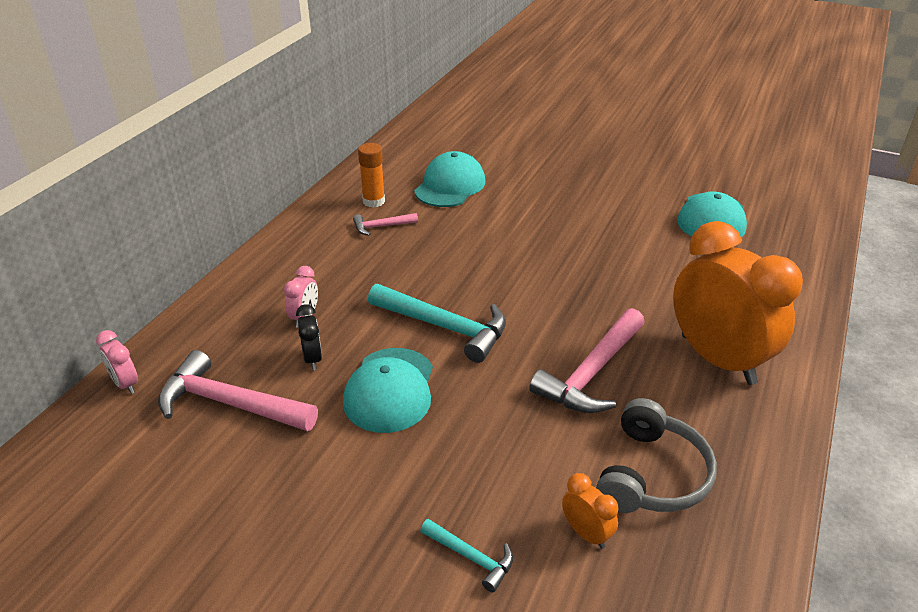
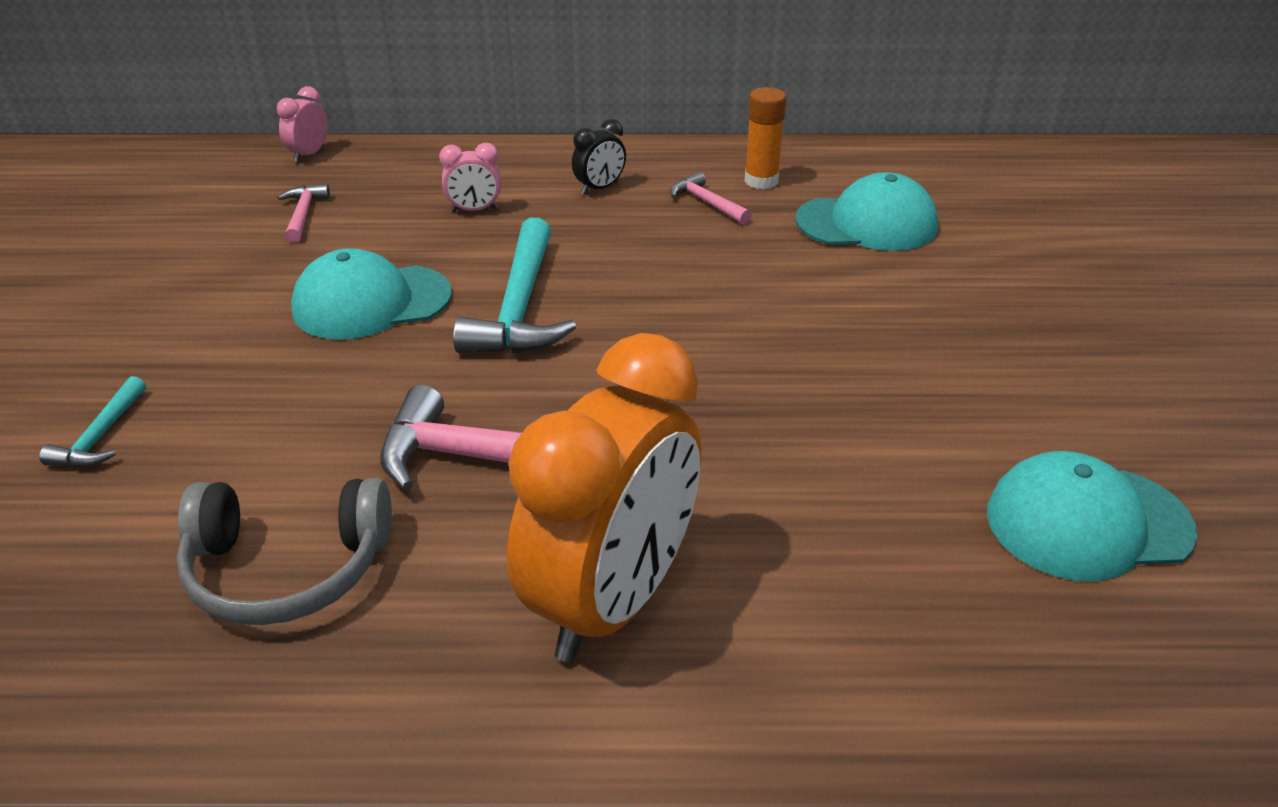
camera: 65 degrees right, 0 degrees up
(229, 403) = (303, 214): pink hammer -> pink hammer, size x0.51
(313, 358) = (402, 237): black clock -> black clock (600, 188)
(586, 533) = (155, 524): orange clock -> none

